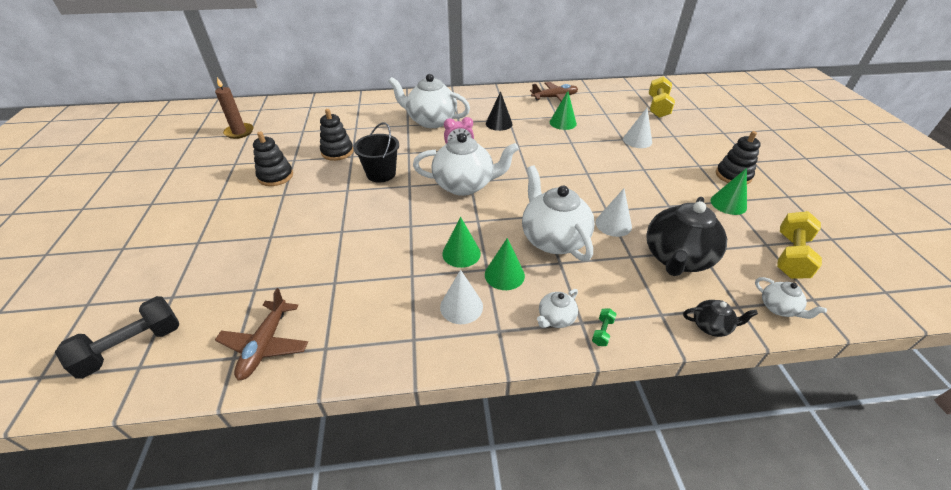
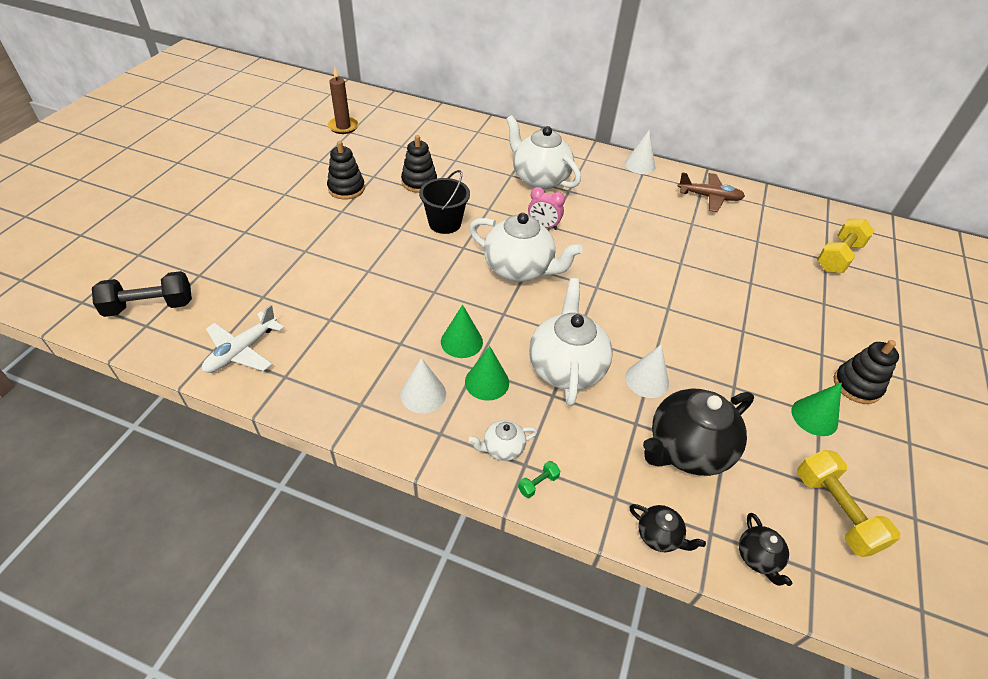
camera: 25 degrees right, 5 degrees up
(265, 345) = (242, 351): brown plane -> white plane
(499, 123) = (613, 208): black cone -> none
(563, 123) = (691, 234): green cone -> none
(637, 140) = (768, 291): white cone -> white cone (639, 165)
(778, 308) = (758, 558): white teapot -> black teapot
(790, 256) = (835, 511): yellow dumbbell -> yellow dumbbell turned 75 degrees counterclockwise

